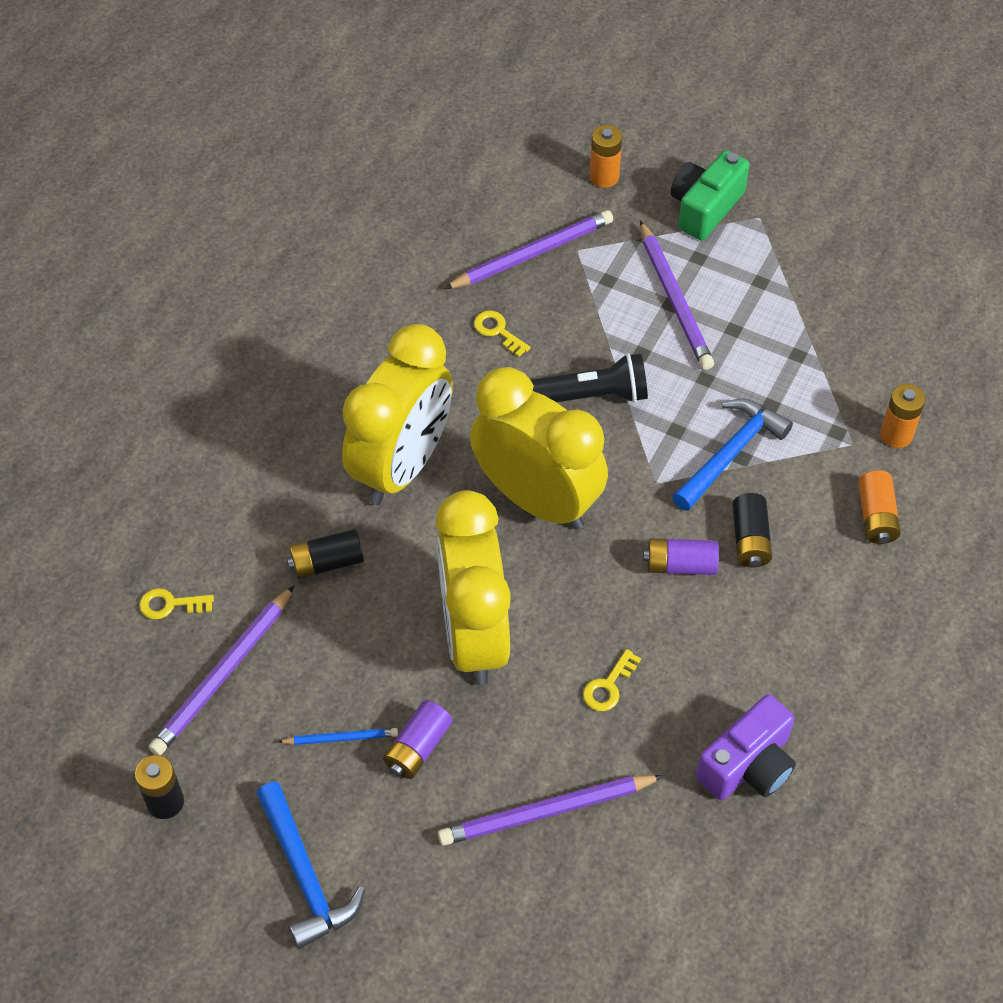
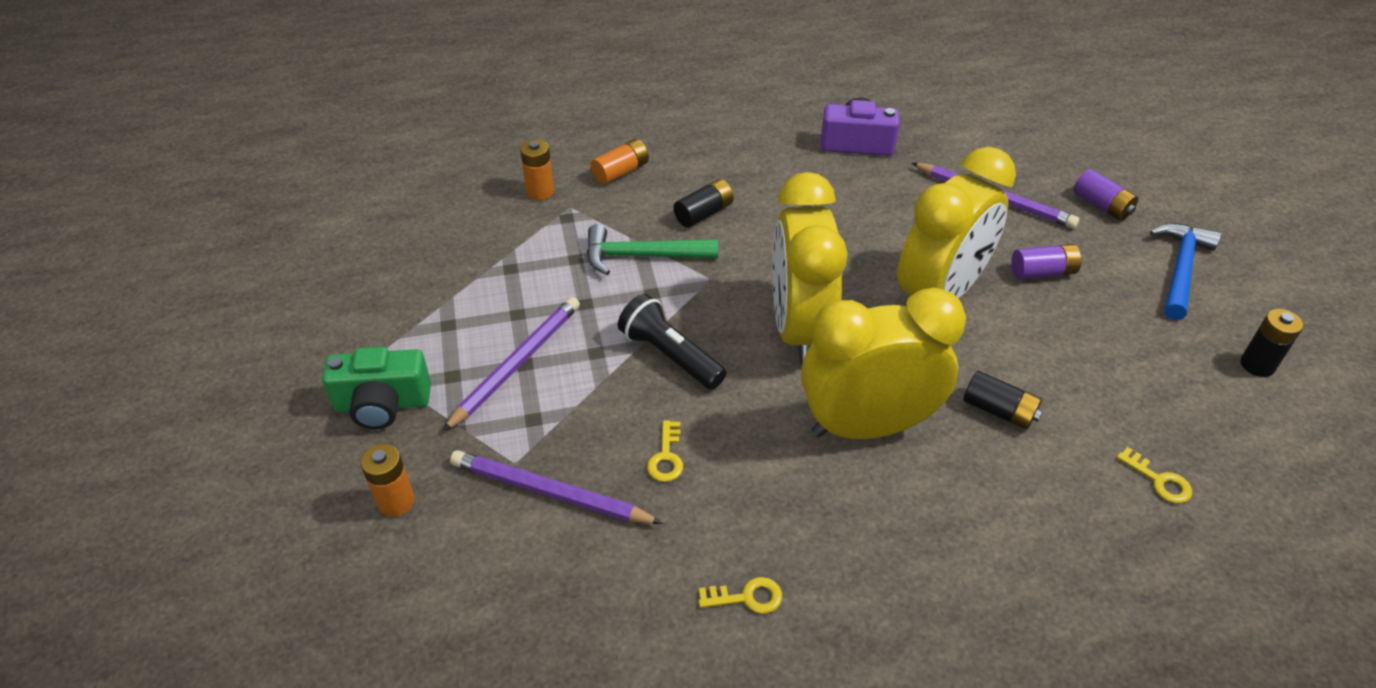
camera: 130 degrees left, 10 degrees down
(223, 674) = (1150, 404): purple pencil -> none
(340, 738) = (1092, 311): blue pencil -> none
(608, 686) = (886, 217): yellow key -> yellow key (747, 597)
(680, 565) = (762, 233): purple battery -> purple battery (1102, 206)
(730, 453) = (642, 256): blue hammer -> green hammer

